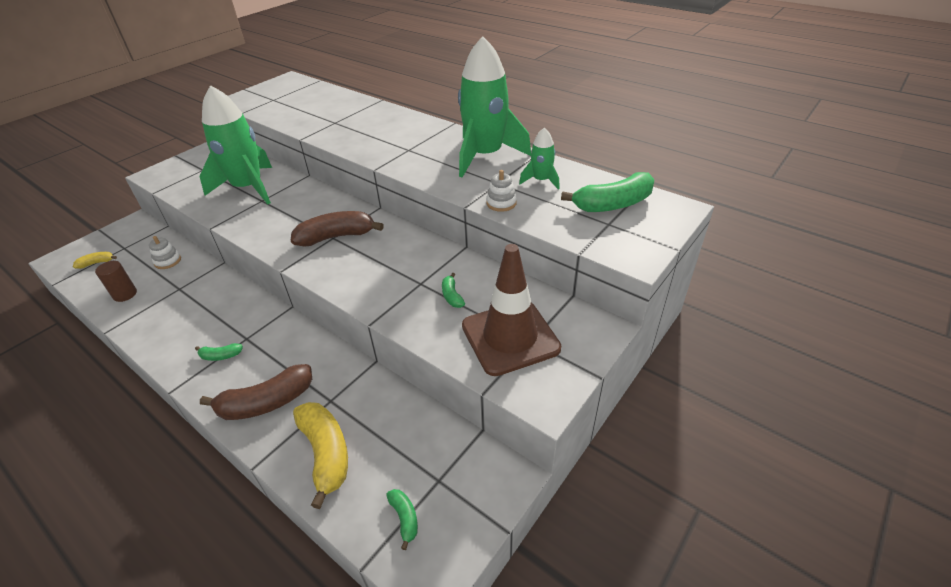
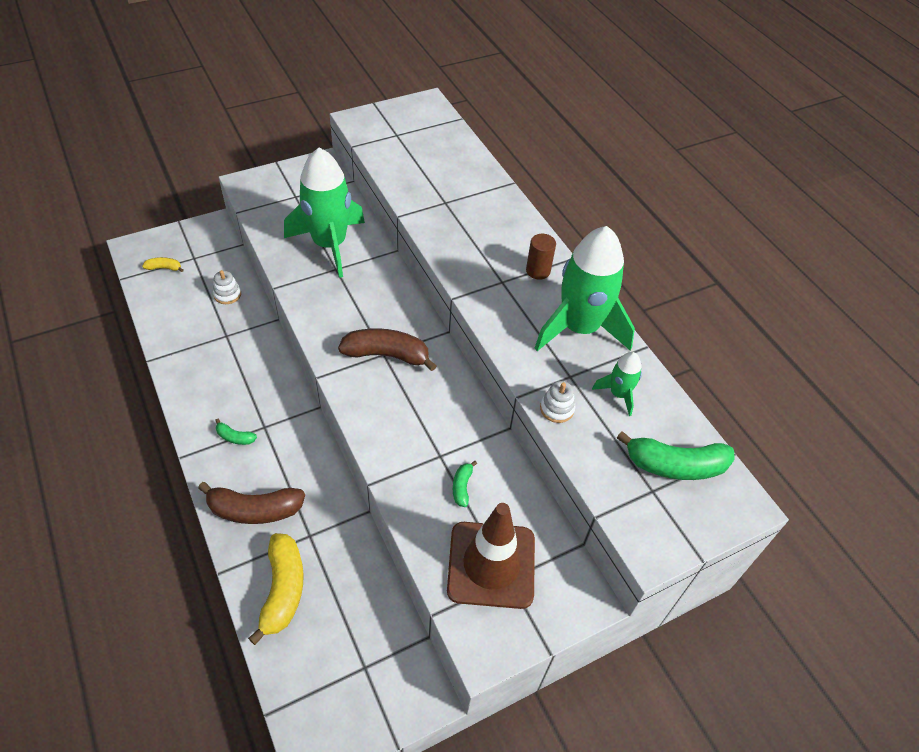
camera: 20 degrees right, 10 degrees up
(125, 294) = (177, 321): brown cylinder -> brown cylinder (538, 271)
(404, 518) = (319, 688): green banana -> none

